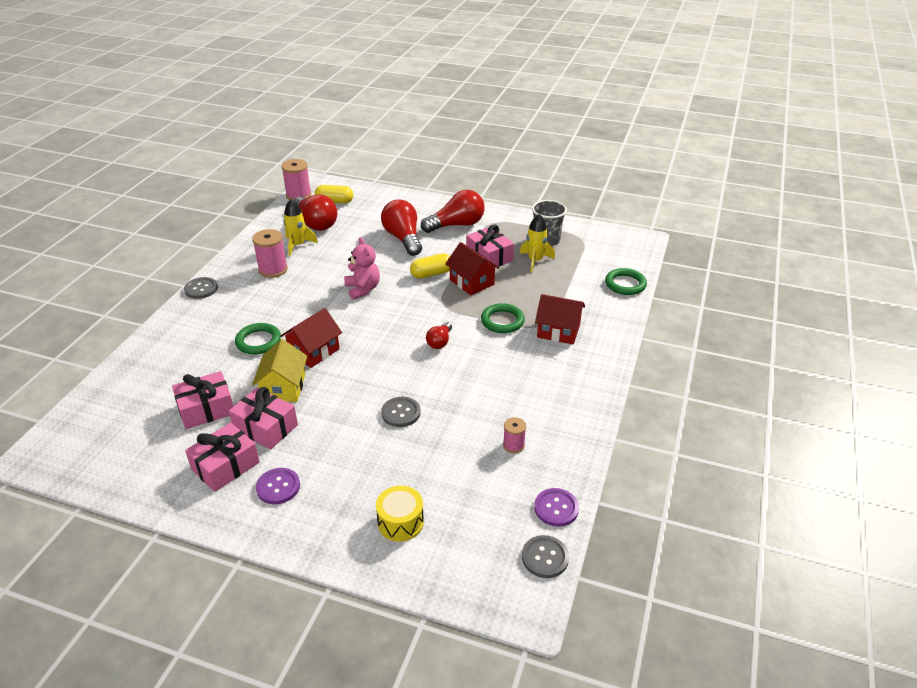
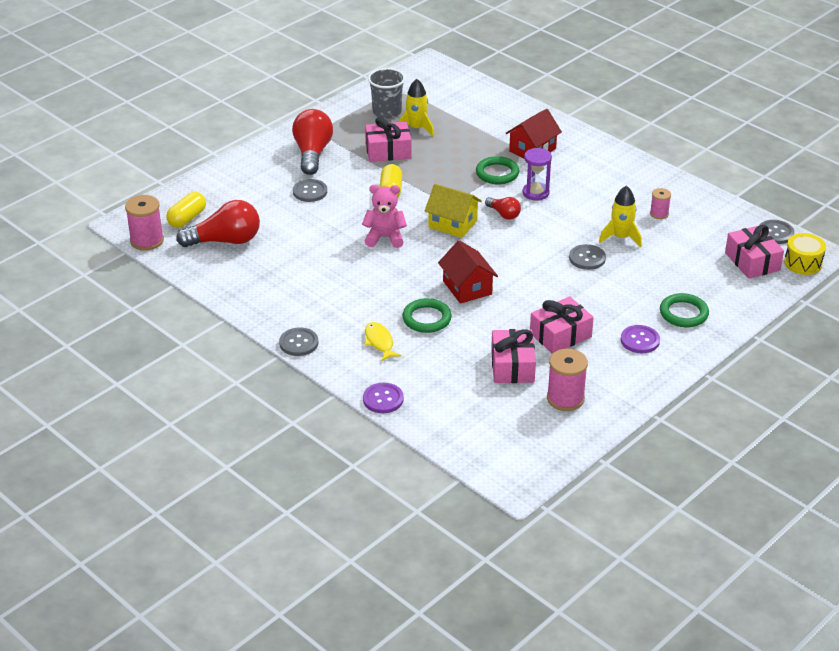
camera: 65 degrees left, 0 degrees up
(216, 326) = (379, 342): none -> yellow fish
(225, 466) = (597, 365): pink gift -> pink gift (752, 261)
(273, 270) = (300, 287): pink spool -> pink spool (565, 399)
(283, 387) = (510, 315): yellow house -> yellow house (452, 224)
(298, 245) = (263, 262): yellow rocket -> yellow rocket (621, 237)
(400, 522) = (710, 287): yellow drum -> yellow drum (803, 263)
(403, 238) = (310, 192): red light bulb -> grey button
(471, 282) = (423, 172): red house -> none
(488, 351) = (535, 193): none -> purple hourglass
(556, 508) = (733, 214): purple button -> purple button (383, 399)
(625, 284) = (491, 96): green ring -> green ring (683, 313)

